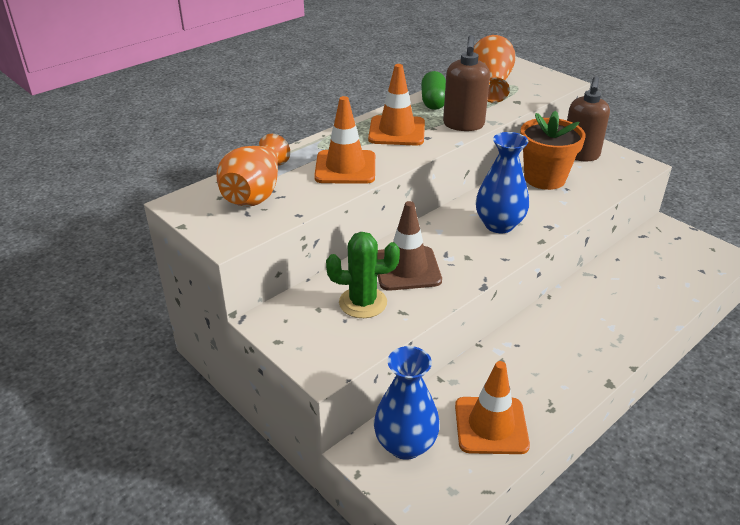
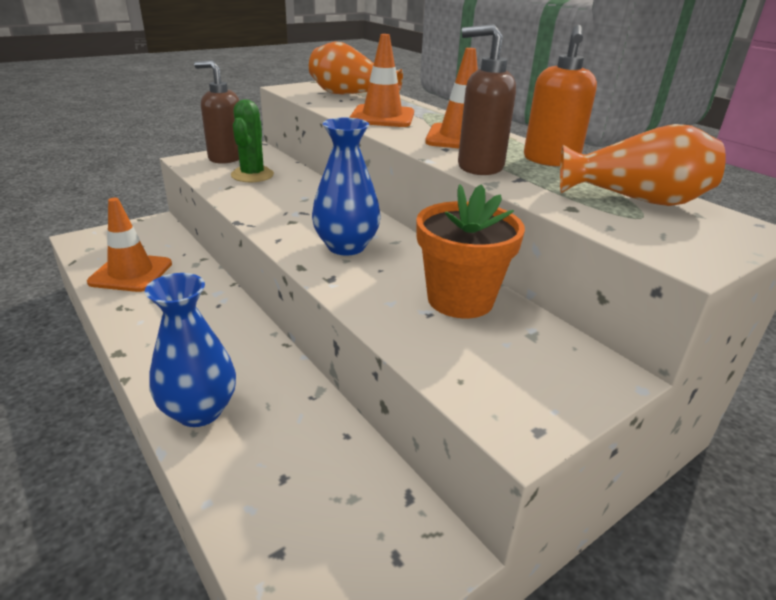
camera: 95 degrees right, 5 degrees down
(405, 445) = (147, 237): blue vase -> blue vase (199, 411)
(407, 269) = (288, 194): brown traffic cone -> none
(433, 101) = (550, 160): green capsule -> orange soap dispenser
(580, 155) = (548, 353): brown soap dispenser -> brown soap dispenser (226, 158)

